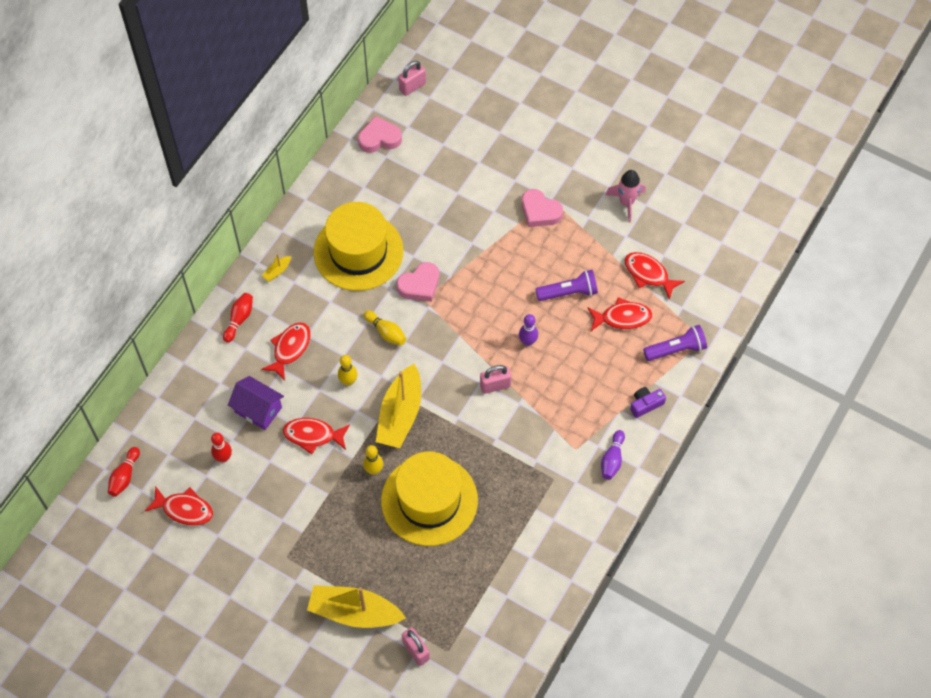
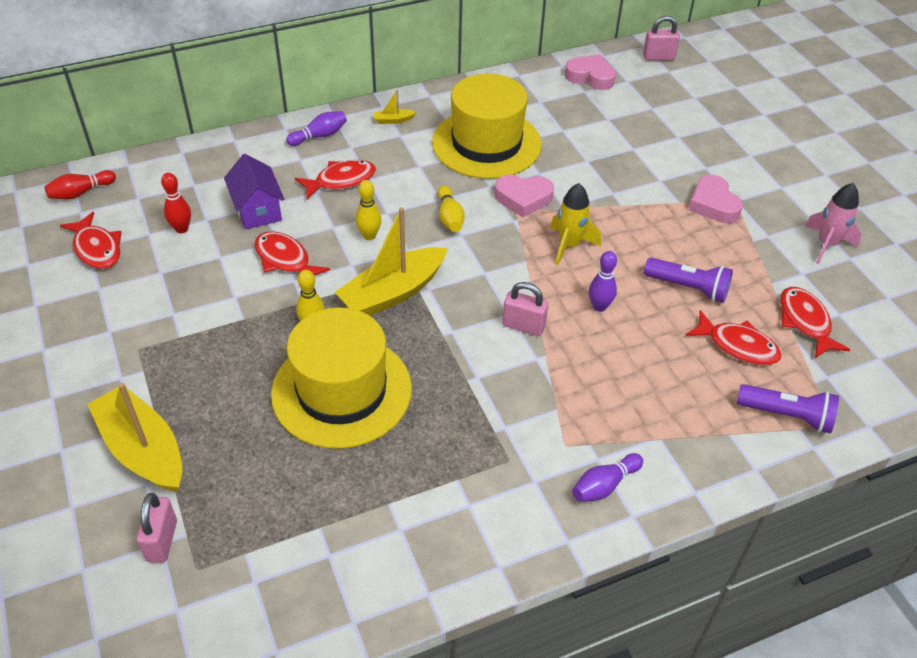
camera: 35 degrees right, 15 degrees down
(239, 319) = (319, 136): red bowling pin -> purple bowling pin
(477, 305) = (569, 245): none -> yellow rocket
(645, 404) = (699, 451): purple camera -> none

